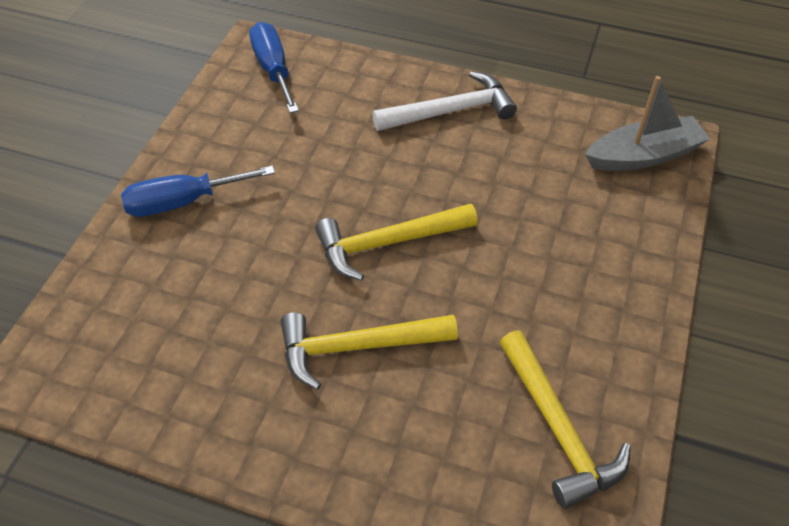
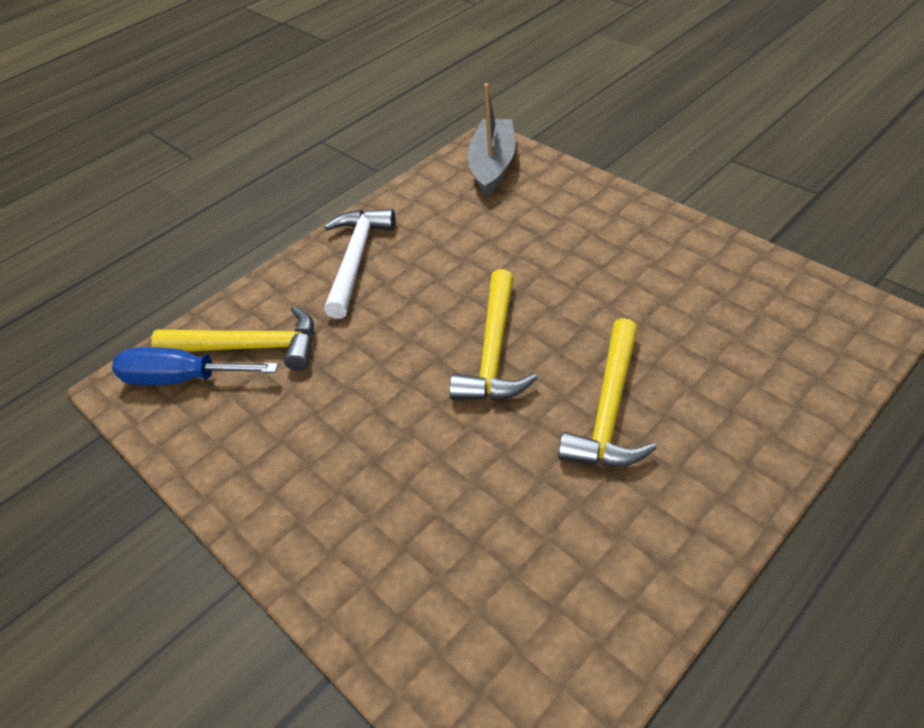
camera: 60 degrees left, 5 degrees down
(183, 202) = (326, 516): blue screwdriver -> none
(558, 428) = (746, 301): yellow hammer -> yellow hammer (250, 347)

